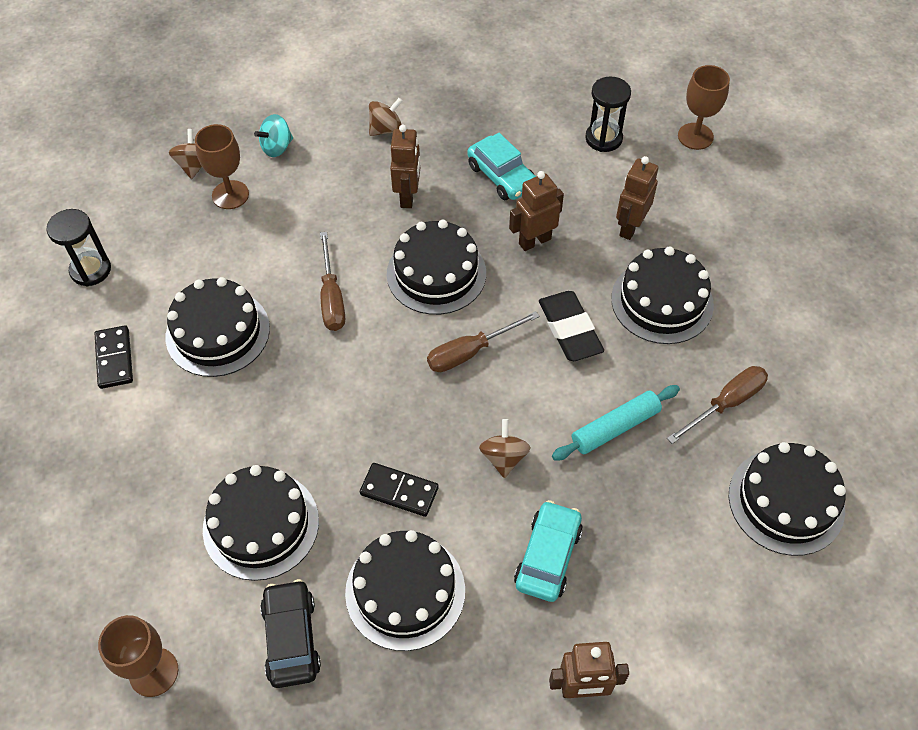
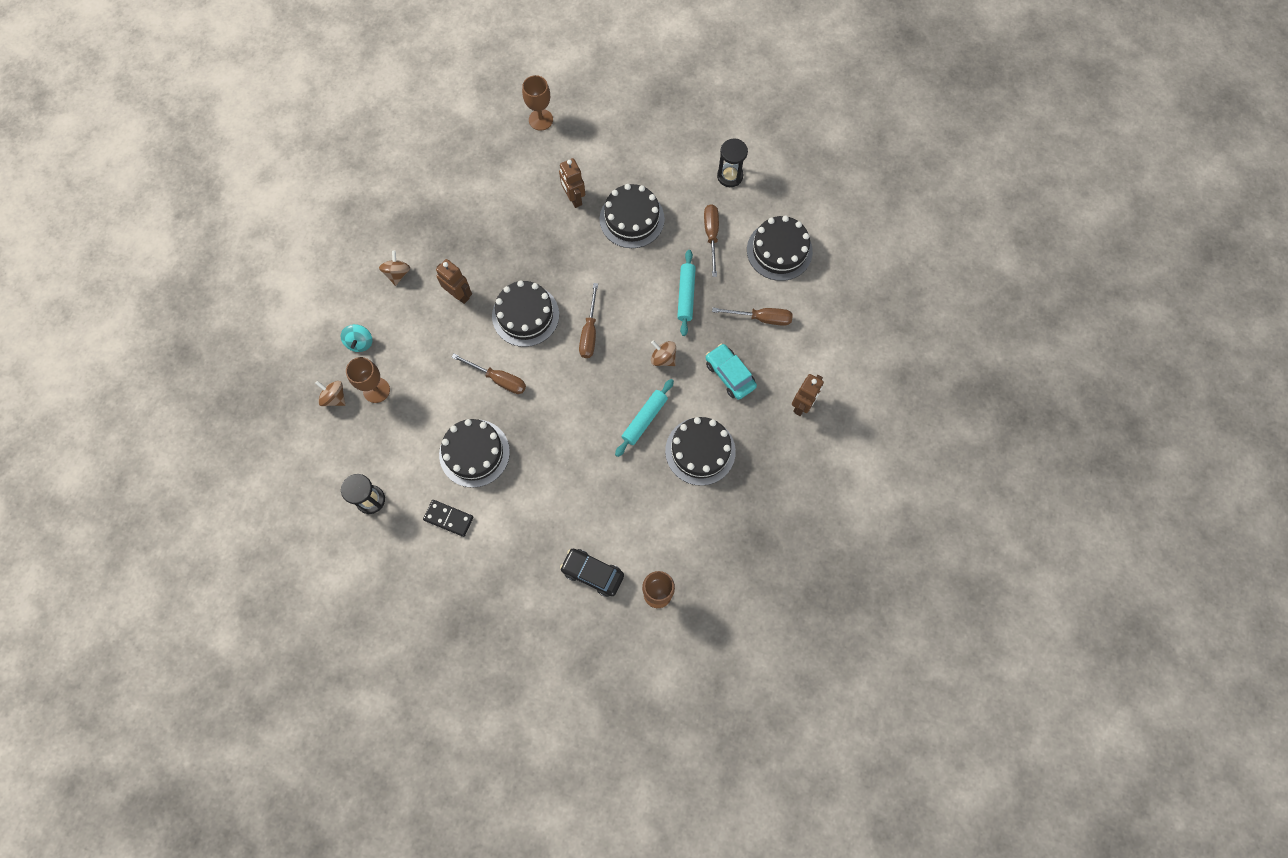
camera: 55 degrees left, 15 degrees up
(261, 525) = (614, 498): black cake -> none
(291, 638) = (686, 518): black car -> black car (592, 573)
(399, 491) = (644, 419): black domino -> turquoise rolling pin
(502, 176) = (485, 236): turquoise car -> none
(534, 241) = (544, 251): brown robot -> none
(570, 329) = (614, 274): black eraser -> none
(603, 138) = (503, 166): black hourglass -> black hourglass (730, 176)
(666, 543) = (761, 318): none -> brown screwdriver

